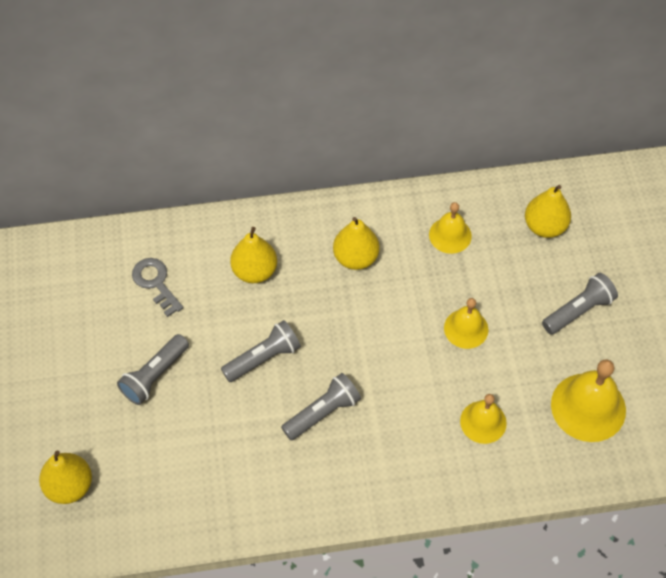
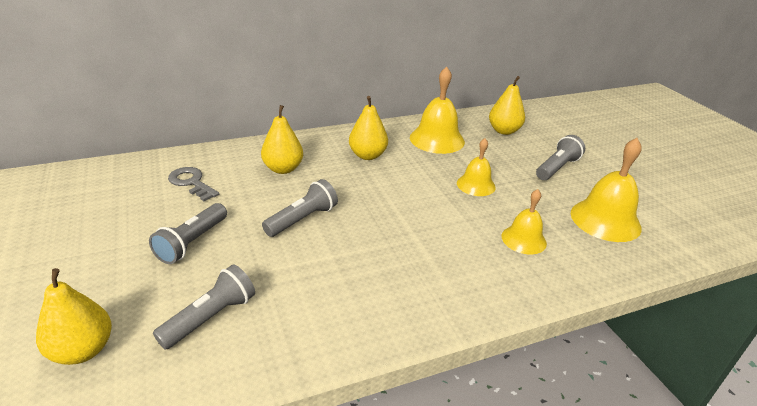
camera: 15 degrees left, 25 degrees down
(323, 412) = (371, 250): grey flashlight -> grey flashlight (211, 317)
(450, 235) = (437, 139): yellow bell -> yellow bell, size x1.62

